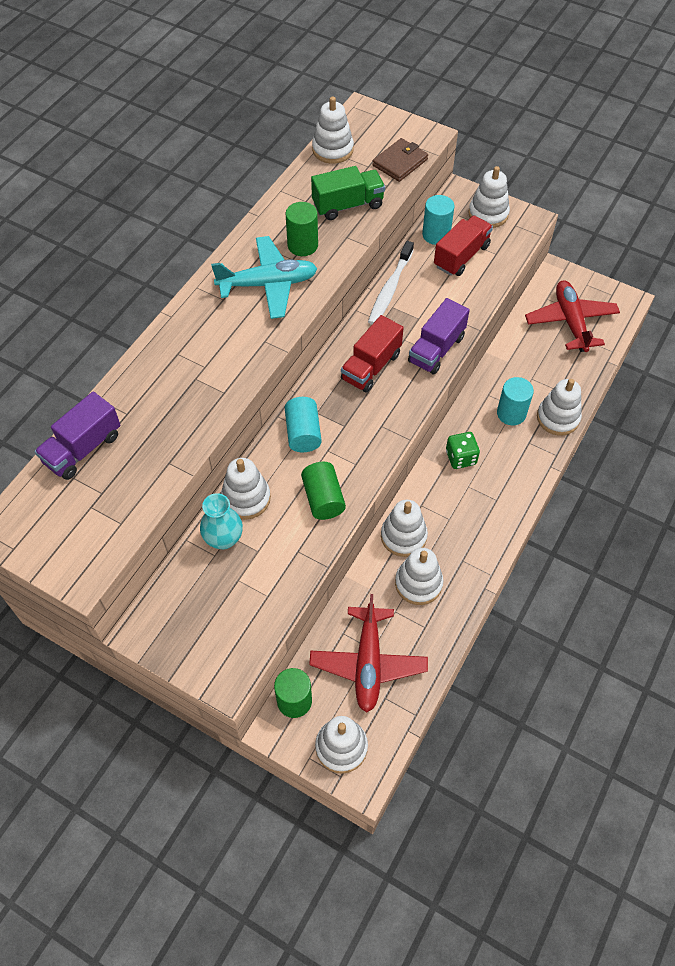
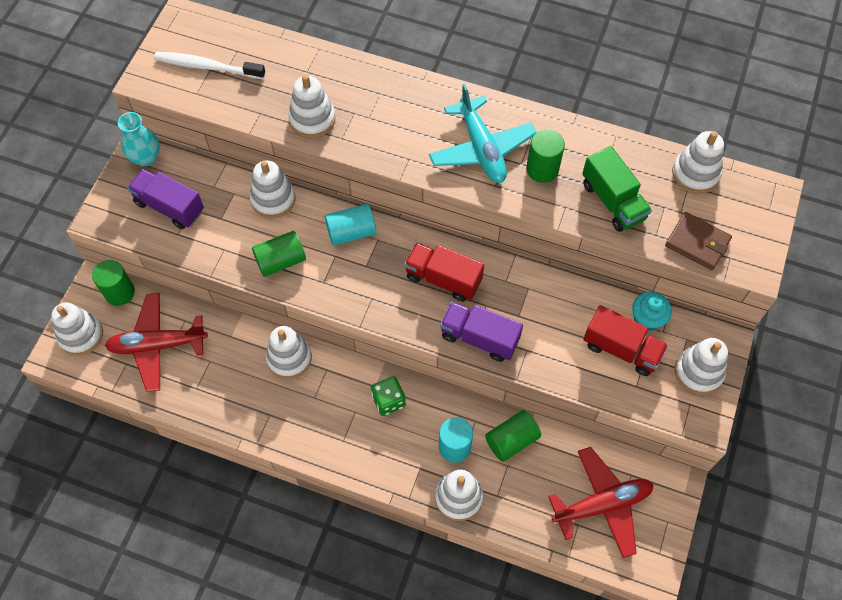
camera: 80 degrees right, 5 degrees up
(83, 448) = (266, 50): purple truck -> purple truck (169, 207)
(224, 539) = (230, 190): turquoise vase -> turquoise vase (146, 157)
(390, 289) = (553, 282): white toothbrush -> white toothbrush (207, 67)
(418, 583) = (240, 377): white stacking toy -> white stacking toy (312, 119)
(436, 235) = (647, 319): turquoise cylinder -> turquoise cupcake
(509, 371) = (511, 440): none -> green cylinder

